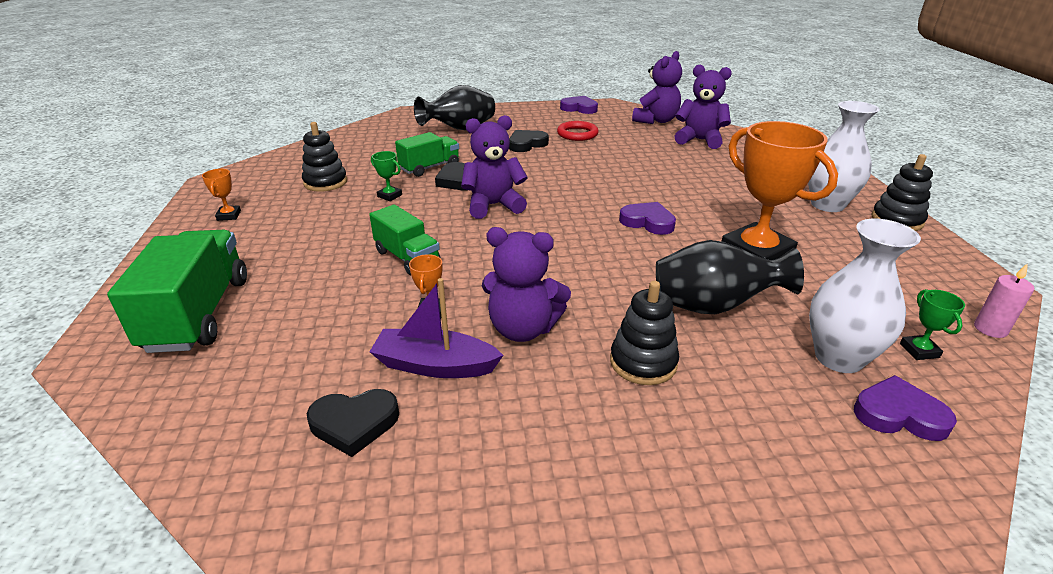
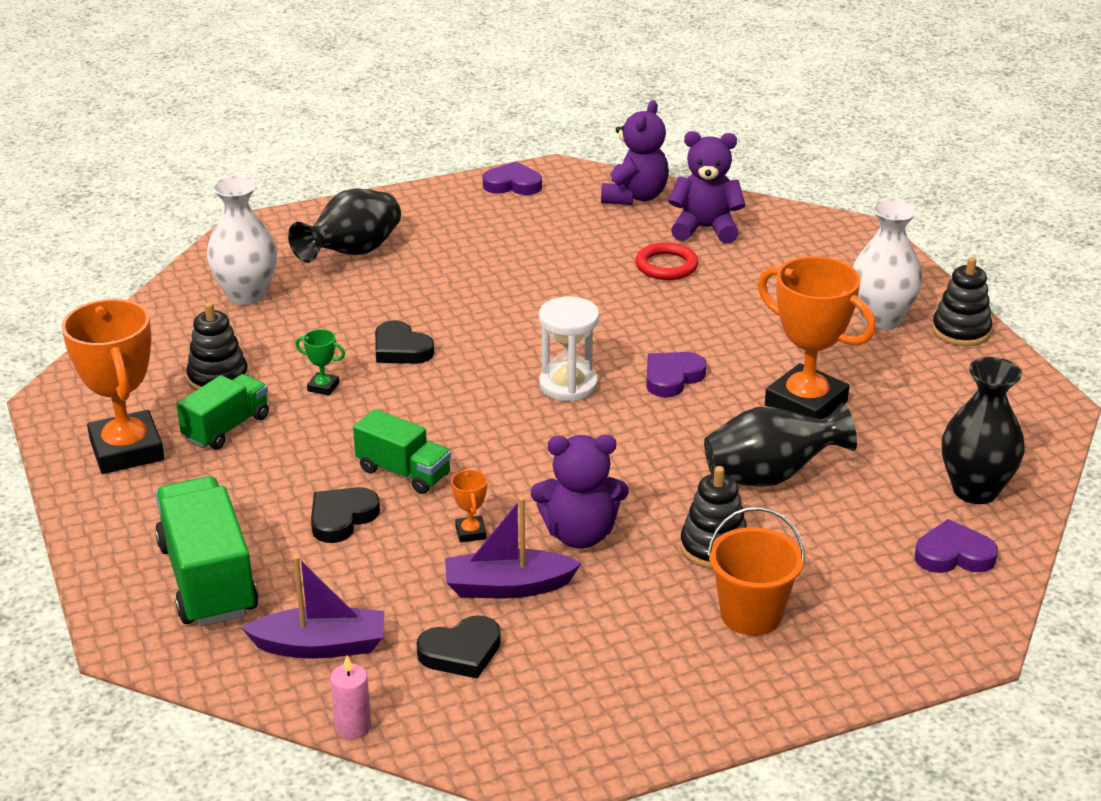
camera: 15 degrees left, 0 degrees up
(229, 215) = (127, 450): orange trophy -> orange trophy, size x2.47
(236, 391) = (321, 646): none -> purple boat
(430, 167) = (349, 331): green truck -> green truck (226, 428)
(493, 205) = (470, 382): purple teddy bear -> none
(526, 144) = (465, 269): black heart -> black heart (342, 518)
(565, 216) = (568, 385): none -> white hourglass
(577, 134) = (530, 239): red ring -> red ring (666, 266)
(648, 222) = (672, 378): purple heart -> purple heart turned 60 degrees counterclockwise
(663, 441) = (751, 615): none -> orange bucket
(838, 358) = (900, 510): white vase -> white vase (246, 294)
(919, 350) = (975, 490): green trophy -> black vase
(990, 329) = (1043, 456): pink candle -> pink candle (353, 727)

